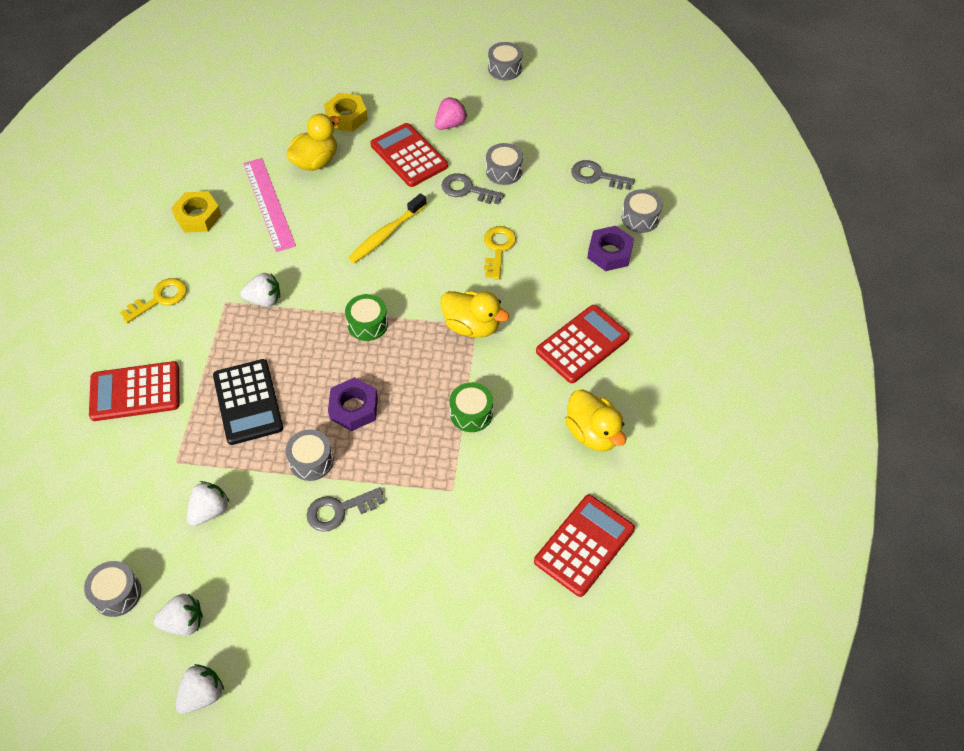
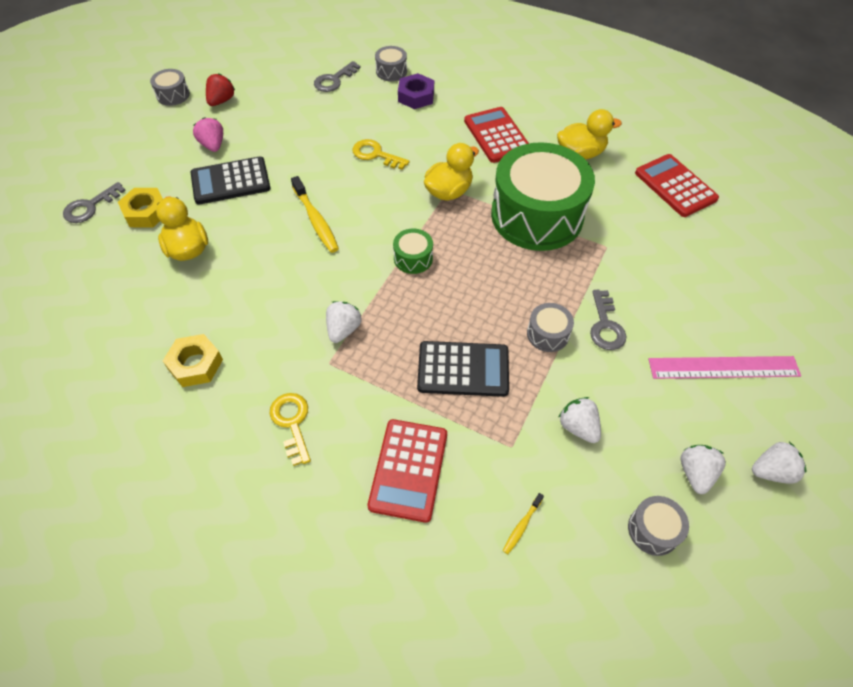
camera: 70 degrees left, 0 degrees up
(100, 488) = (522, 526): none -> yellow toothbrush
(202, 694) = (771, 471): white strawberry -> white strawberry turned 105 degrees clockwise
(269, 204) = (219, 299): pink ruler -> pink ruler (723, 367)
(354, 408) = (502, 290): purple nut -> none
(409, 155) = (230, 181): red calculator -> black calculator
(466, 190) = (298, 155): grey key -> grey key (90, 207)
(471, 413) = (537, 215): green drum -> green drum, size x2.47
(504, 171) = (292, 128): grey drum -> none
(515, 105) = (221, 101): none -> red strawberry

